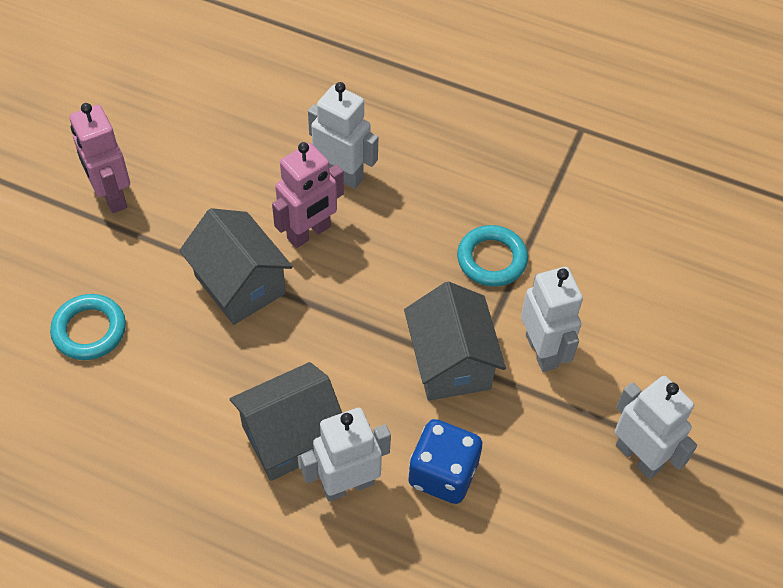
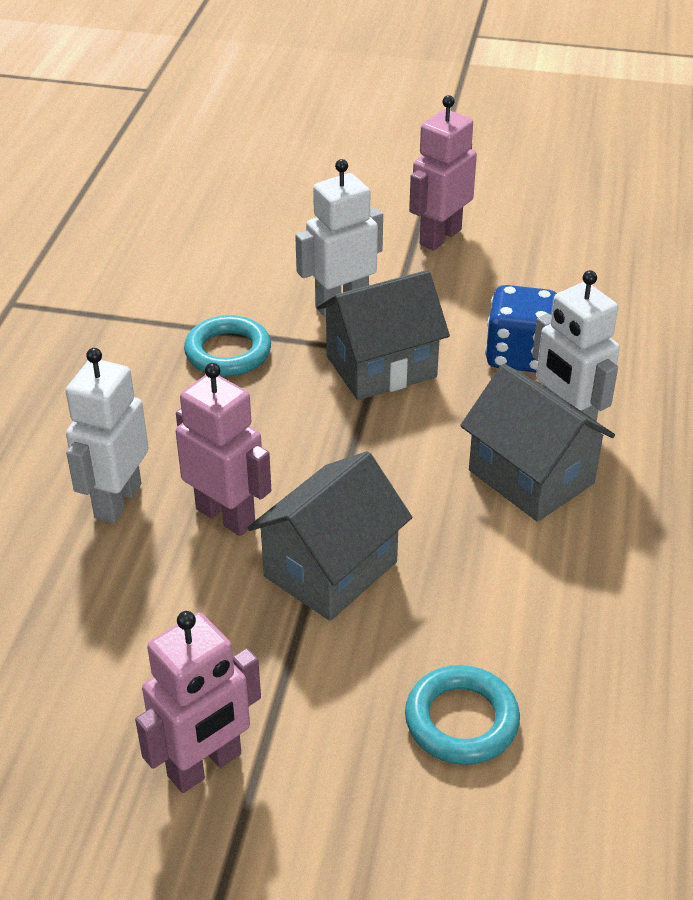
camera: 100 degrees left, 15 degrees down
(638, 456) = (440, 237): white robot -> pink robot

